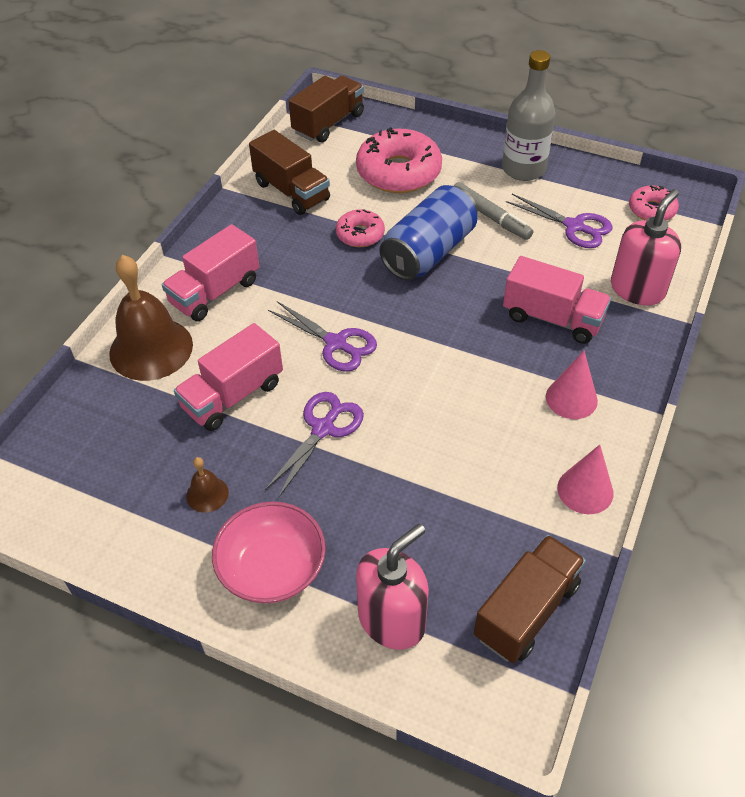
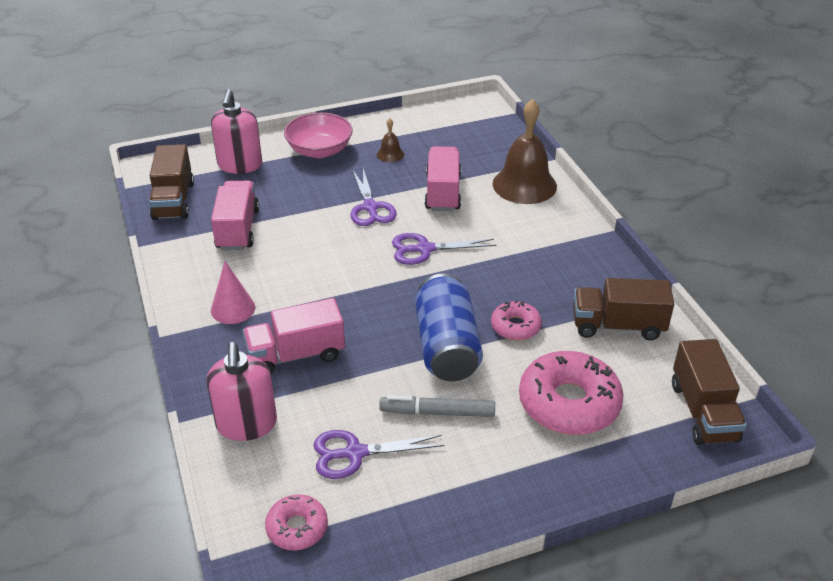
camera: 135 degrees right, 10 degrees down
(215, 292) = (543, 230): pink truck -> pink truck (237, 229)
(523, 169) = (468, 490): grey bottle -> none
(585, 490) = (182, 265): pink cone -> none

